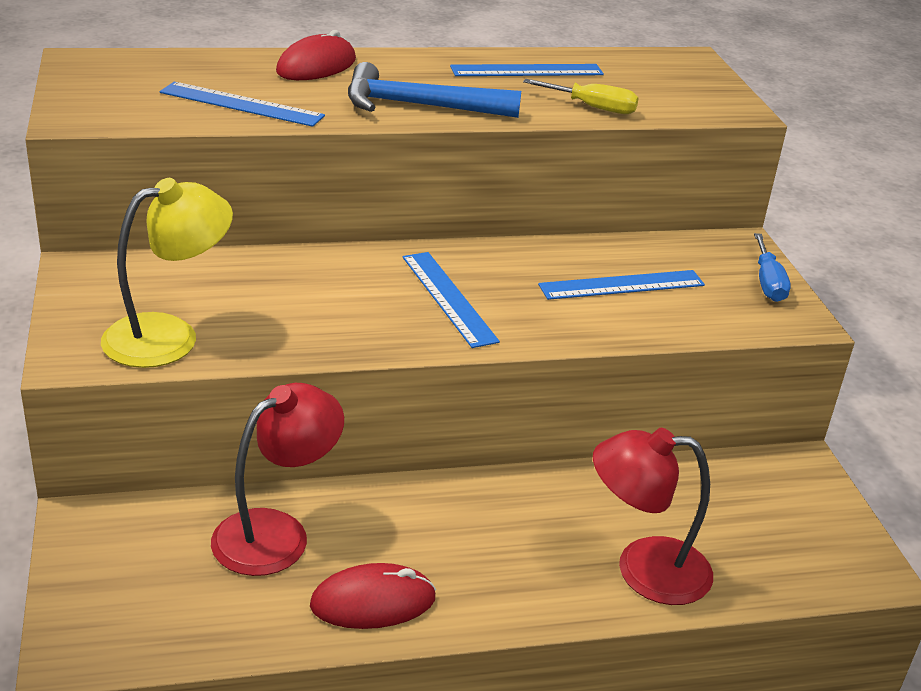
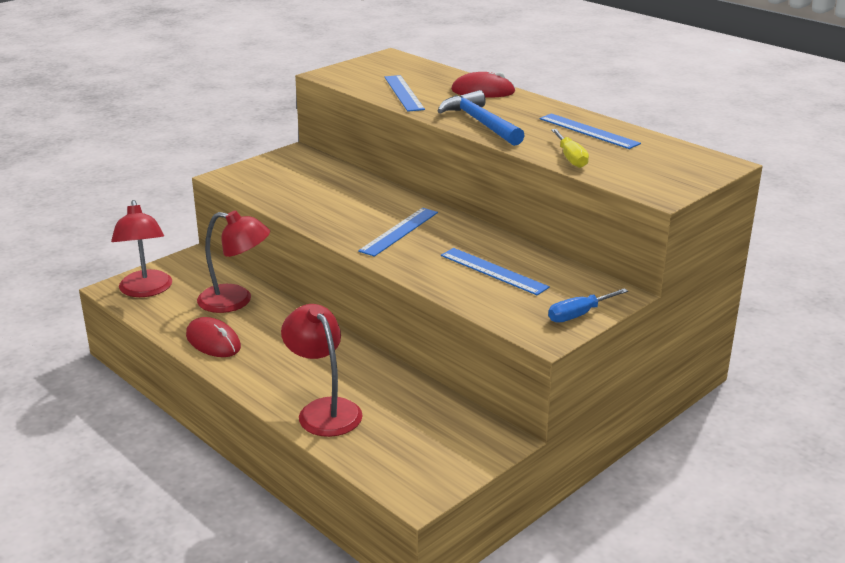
camera: 60 degrees right, 5 degrees down
(128, 616) = (146, 290): none -> red lamp
(169, 336) = (268, 187): yellow lamp -> none

